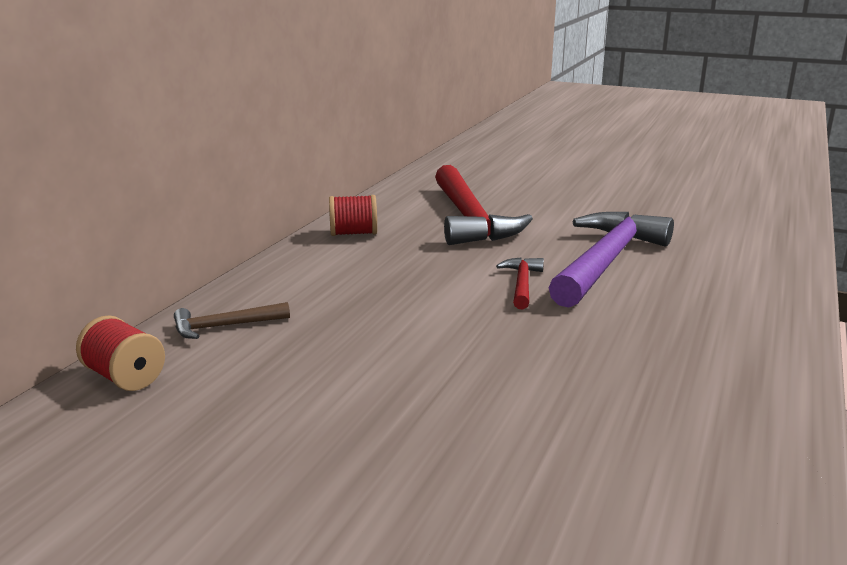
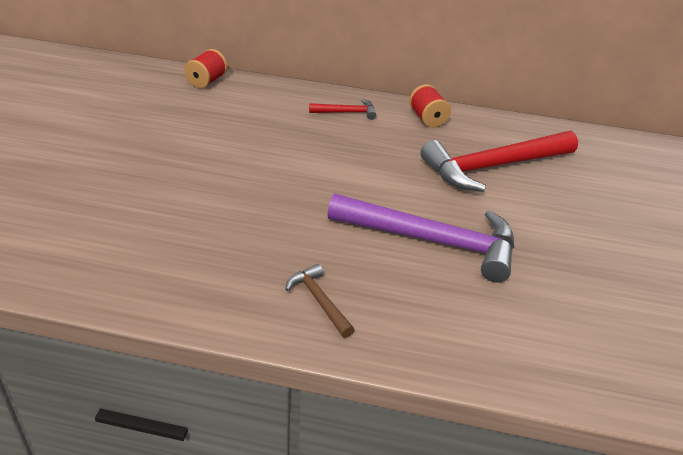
camera: 75 degrees right, 15 degrees up
(225, 326) = (266, 96): brown hammer -> brown hammer (319, 301)
(521, 284) = (365, 197): red hammer -> red hammer (346, 112)

